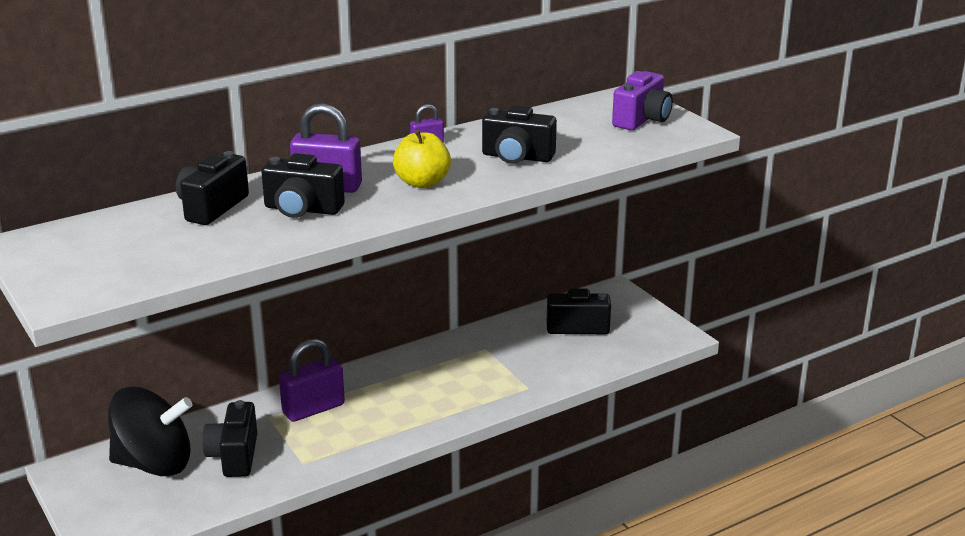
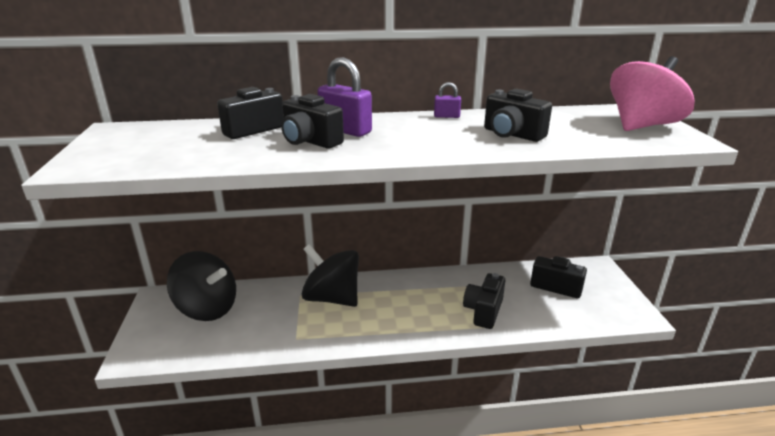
camera: 25 degrees right, 0 degrees up
(234, 456) = (257, 318): black camera -> black camera (483, 311)
(313, 409) = (332, 298): purple padlock -> black spinning top
(422, 182) = (418, 139): yellow apple -> none
(642, 120) = (642, 126): purple camera -> pink spinning top

